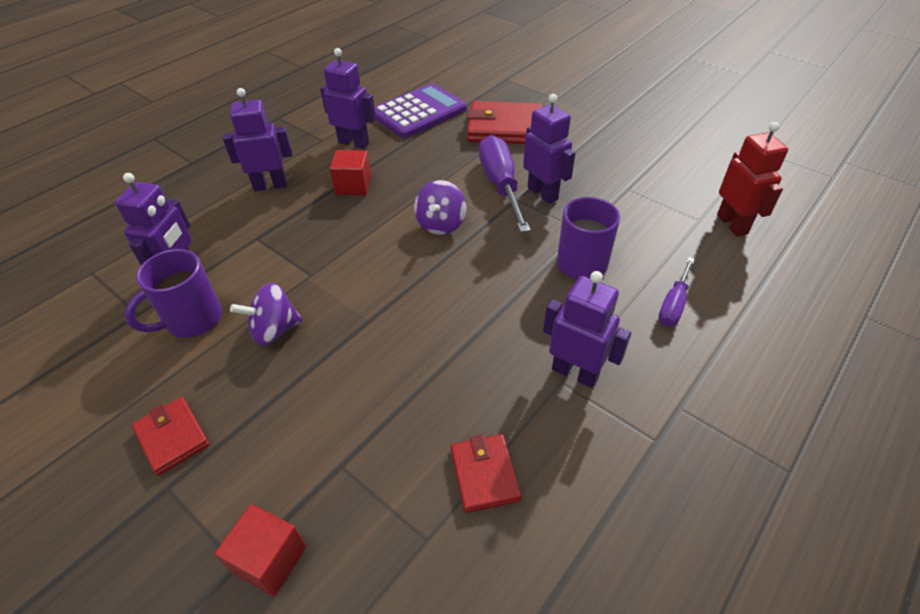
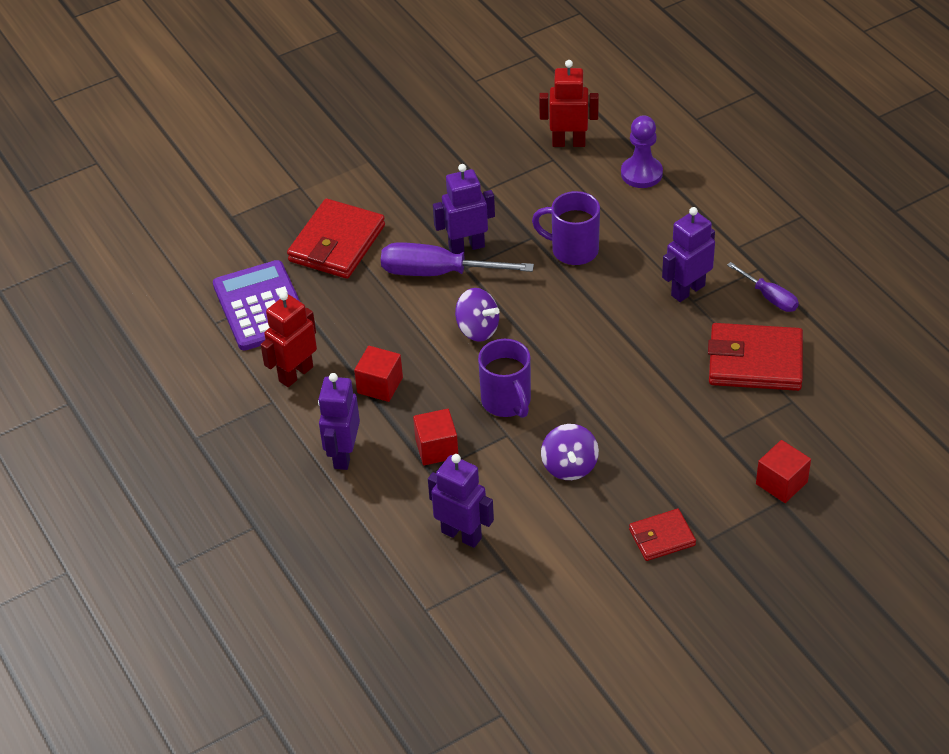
camera: 70 degrees left, 0 degrees up
(192, 320) = (532, 525): purple mug -> purple mug (507, 402)
(285, 234) = (436, 448): none -> red cube
(354, 143) = (295, 374): purple robot -> red robot
(484, 474) = (755, 361): red wallet -> red wallet, size x1.79
(673, 304) = (643, 213): purple screwdriver -> purple screwdriver (769, 297)
(734, 289) = (641, 174): none -> purple pawn

